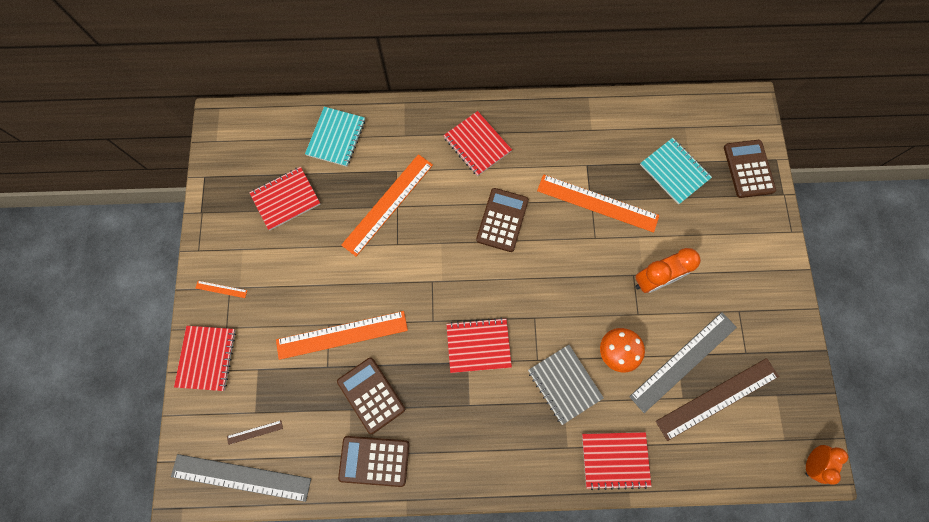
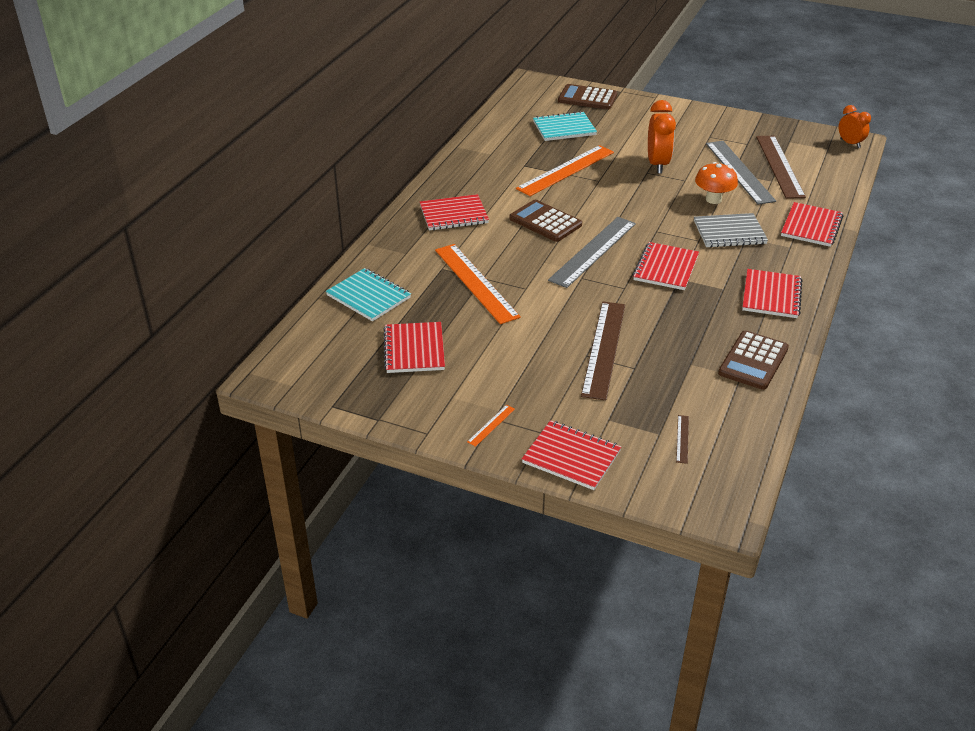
camera: 65 degrees left, 35 degrees down
(241, 477) = (730, 462): grey ruler -> grey ruler (593, 251)
(342, 335) = (604, 349): orange ruler -> brown ruler
(371, 395) = (682, 346): brown calculator -> none
(477, 451) = (771, 295): none -> red notebook

